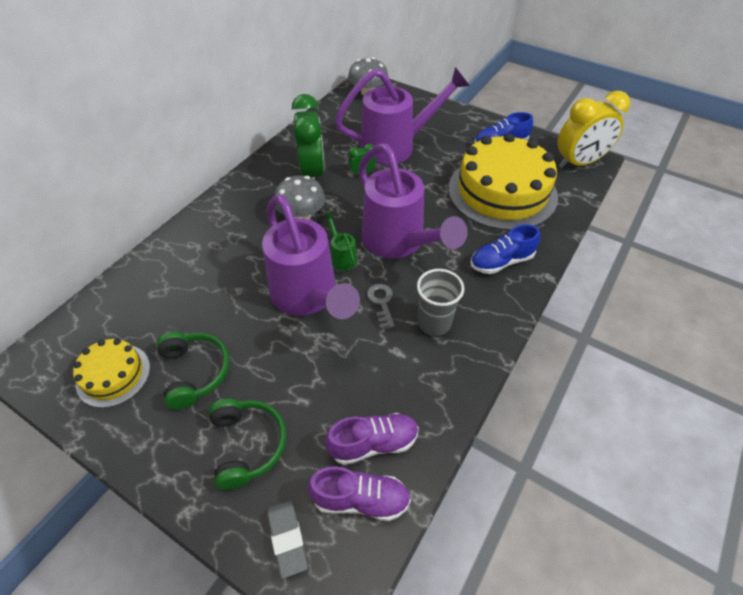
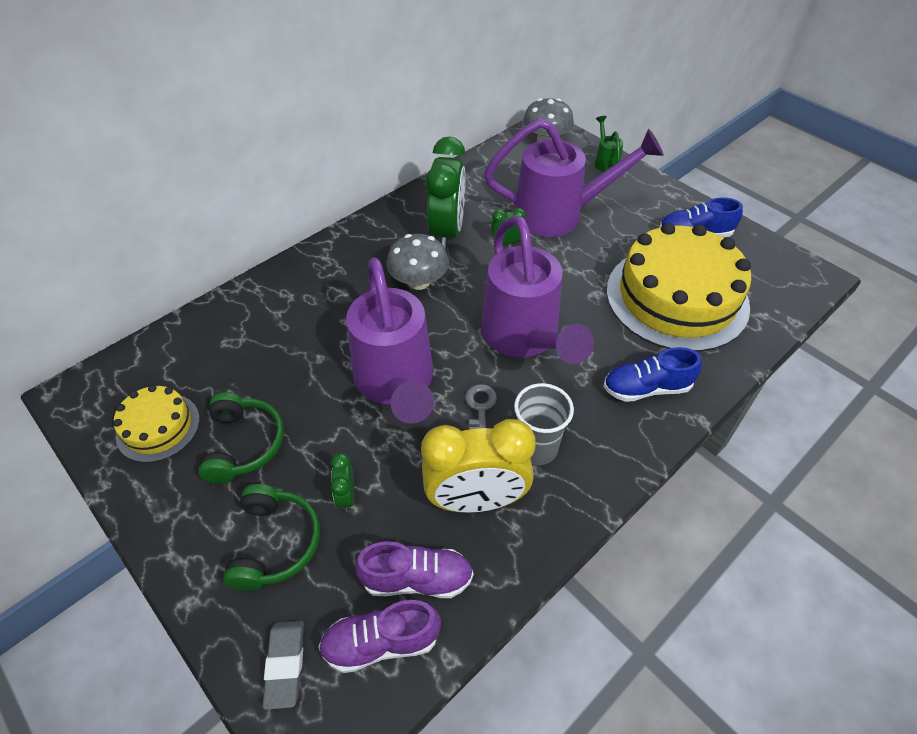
camera: 15 degrees right, 0 degrees up
(296, 393) = (346, 496): none -> green clock
(342, 256) = (450, 341): green watering can -> green watering can (605, 162)
(360, 500) = (381, 642): purple shoe -> purple shoe turned 150 degrees clockwise
(579, 163) = (793, 277): yellow clock -> yellow clock (476, 500)

